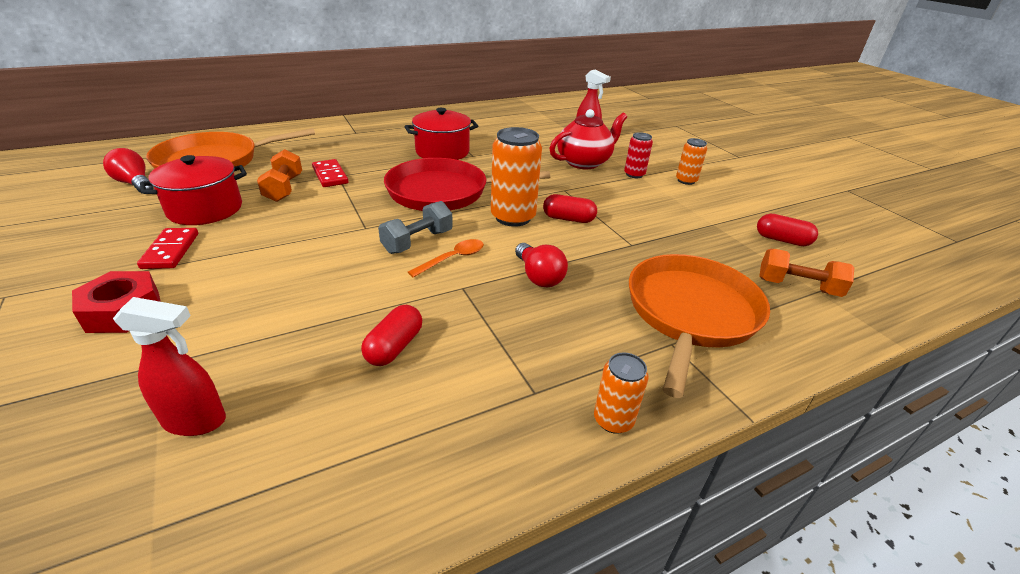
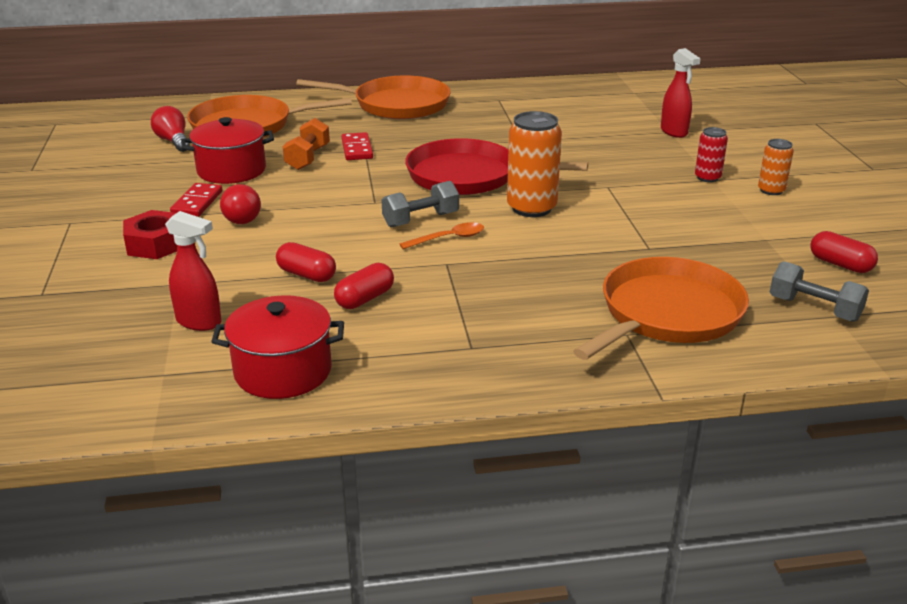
camera: 20 degrees right, 5 degrees down
(353, 132) = (396, 105): none -> orange pan
(442, 152) = (488, 133): red pot -> red pot (283, 371)
(539, 276) = (527, 264): red light bulb -> red light bulb (243, 217)
(568, 219) = (593, 216): red capsule -> red capsule (307, 275)
(584, 162) = (653, 159): red teapot -> none
(613, 420) = (529, 375): orange can -> none
(797, 287) = (814, 309): orange dumbbell -> grey dumbbell

